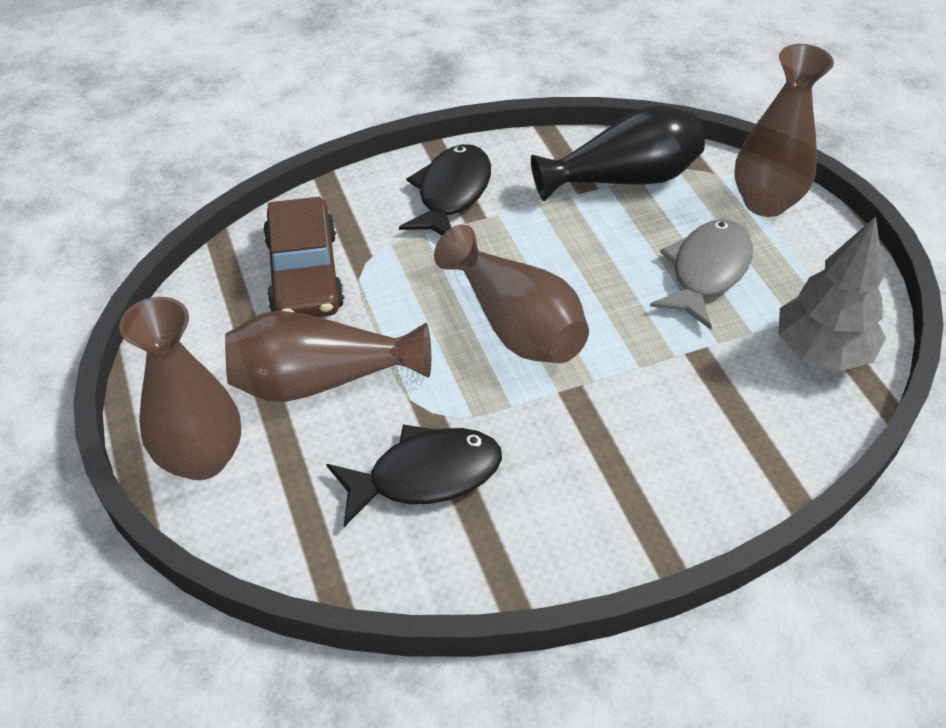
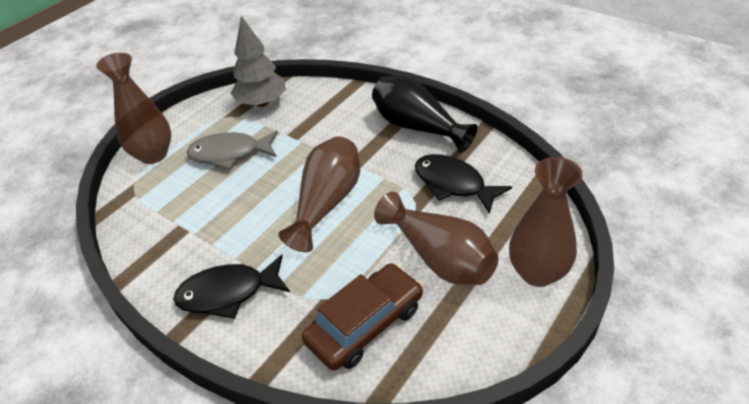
camera: 120 degrees left, 5 degrees down
(624, 179) = (162, 217): black vase -> black vase (417, 127)

